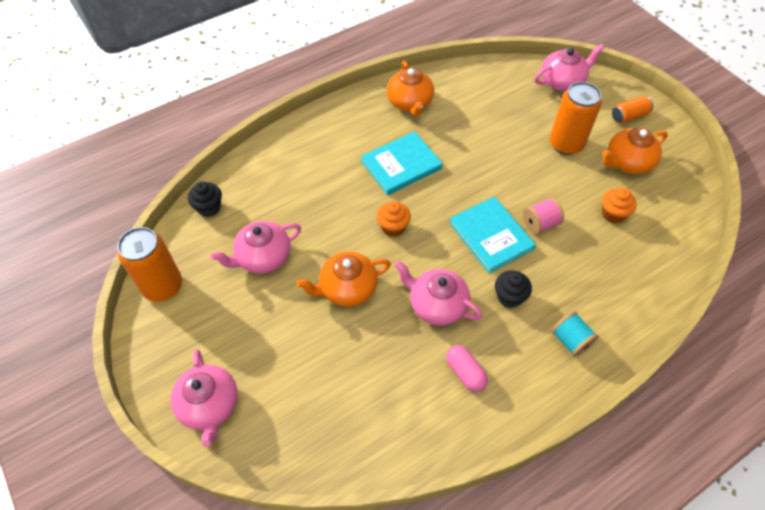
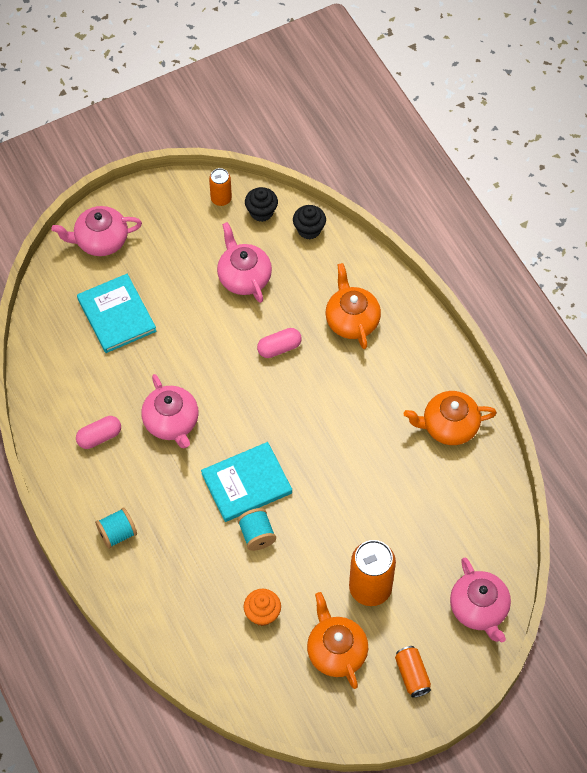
camera: 95 degrees right, 5 degrees up
(163, 286) = (221, 199): orange can -> orange can, size x0.55
(344, 222) = (279, 348): none -> pink capsule
(347, 288) = (200, 347): orange teapot -> orange teapot (352, 320)
(393, 227) = (267, 392): orange cupcake -> none
(401, 165) = (351, 407): turquoise book -> turquoise book (117, 315)
(437, 305) = (171, 422): pink teapot -> pink teapot turned 120 degrees clockwise
(509, 297) = (172, 488): black cupcake -> black cupcake (261, 212)
(540, 224) = (257, 535): pink spool -> turquoise spool

